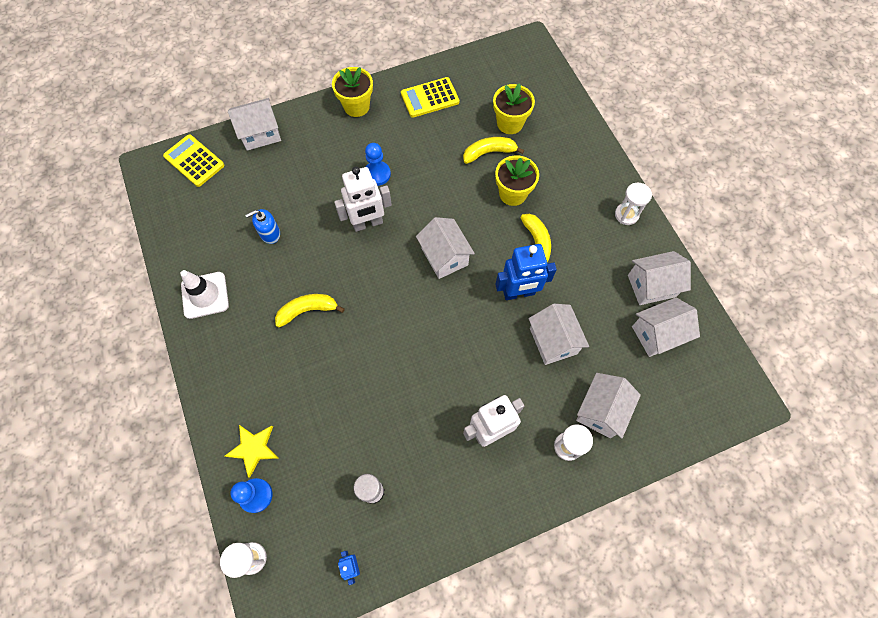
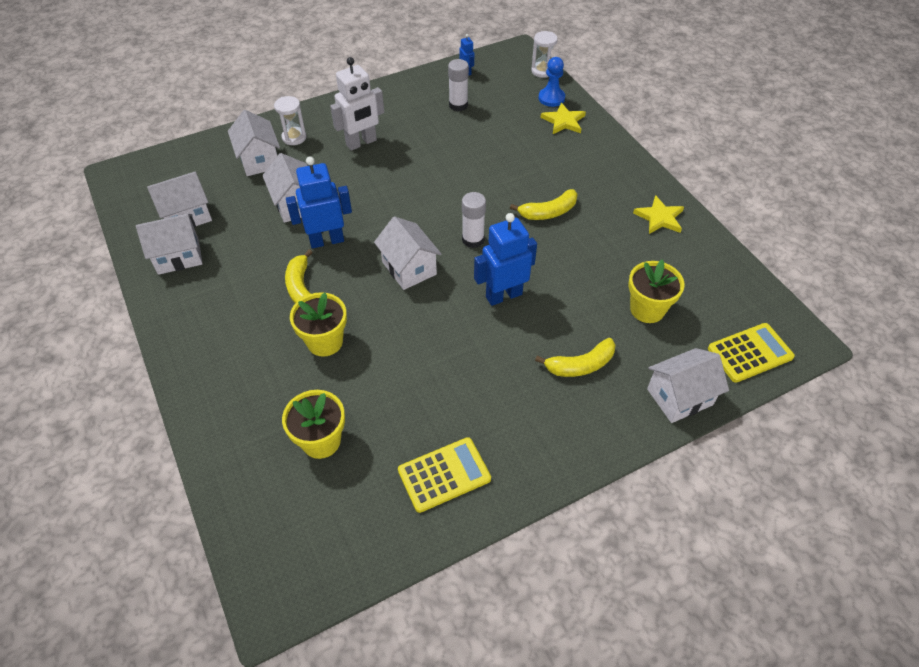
camera: 175 degrees right, 15 degrees down
(194, 161) = (750, 353): yellow calculator -> yellow calculator turned 60 degrees counterclockwise
(205, 295) = (659, 217): white traffic cone -> yellow star
(270, 234) = (615, 277): blue soap dispenser -> none
(356, 106) = (554, 451): yellow flower pot -> yellow flower pot (647, 309)
(368, 223) = (503, 295): white robot -> blue robot
(377, 174) = (503, 353): blue pawn -> none
(384, 283) = (473, 240): none -> white glue stick
(489, 153) = (354, 393): yellow banana -> yellow banana (580, 365)
(601, 410) = (259, 160): white house -> white house turned 45 degrees counterclockwise
(626, 215) = (183, 327): white hourglass -> none

